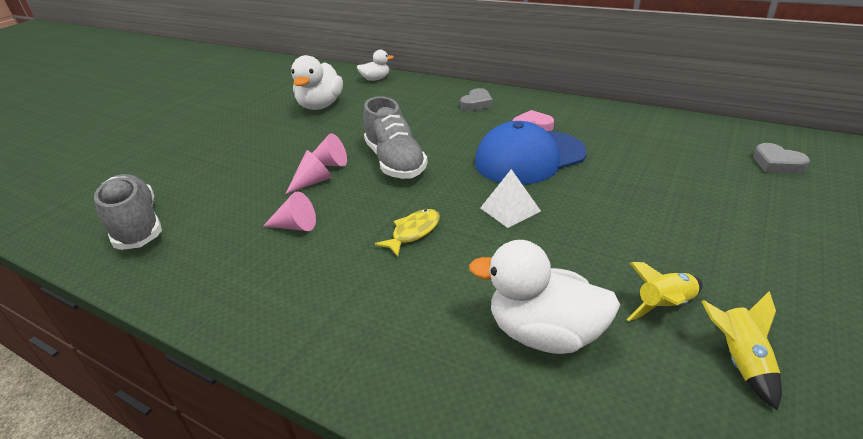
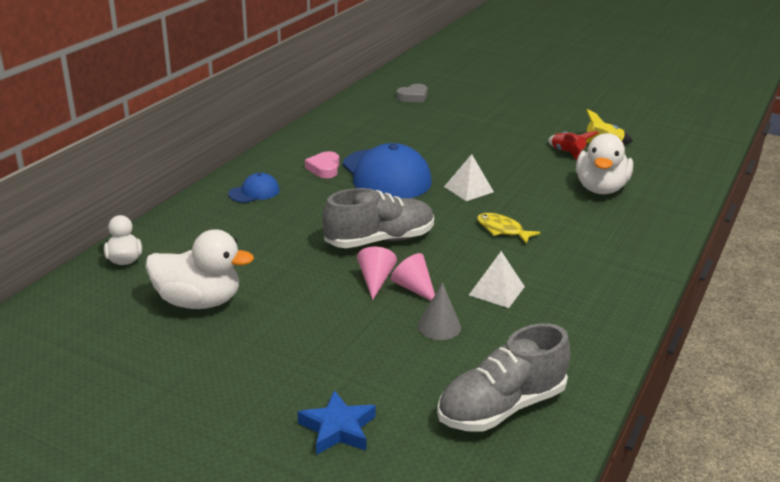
camera: 95 degrees left, 5 degrees down
(165, 161) = (337, 428): none -> blue star
(253, 195) = (439, 326): none -> grey cone
(295, 226) = (496, 291): pink cone -> white pyramid
(476, 104) = (254, 192): grey heart -> blue cap
(665, 306) = (567, 154): yellow rocket -> red rocket

